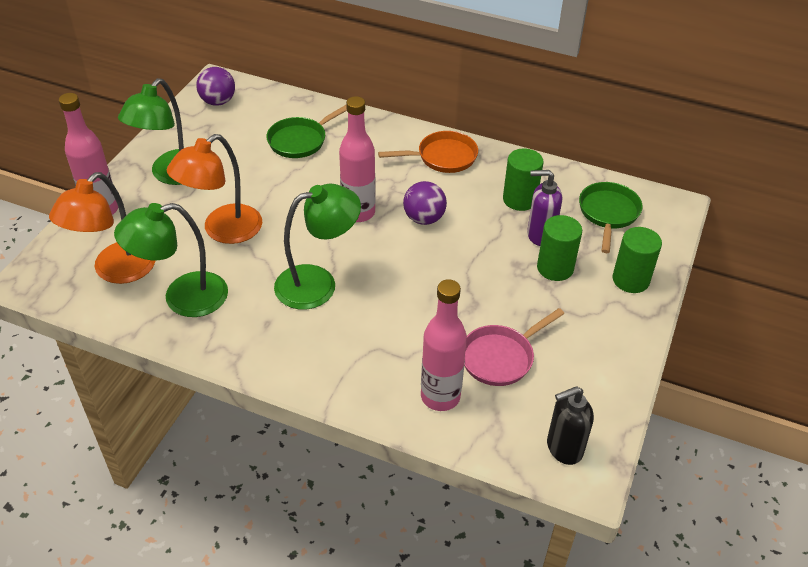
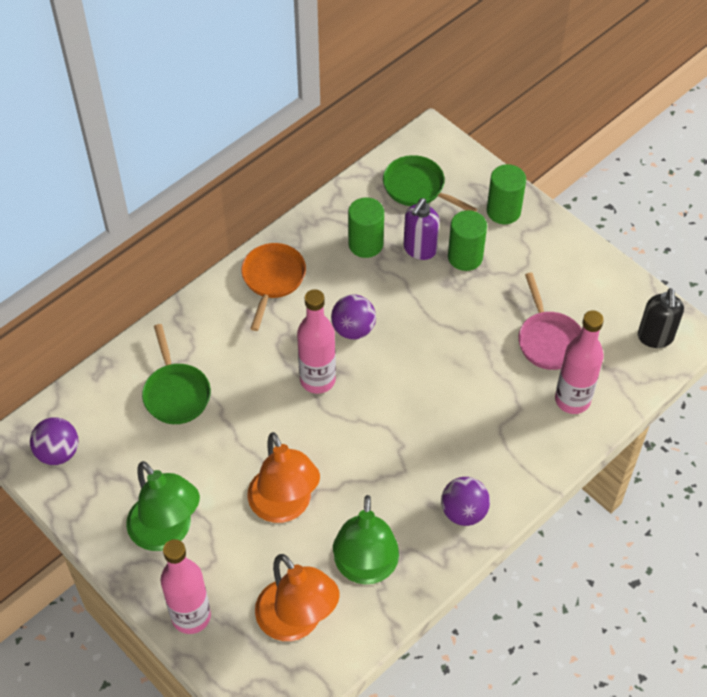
camera: 65 degrees left, 10 degrees up
(269, 348) = (463, 512): none -> purple ball
(318, 283) = (399, 446): green lamp -> none

